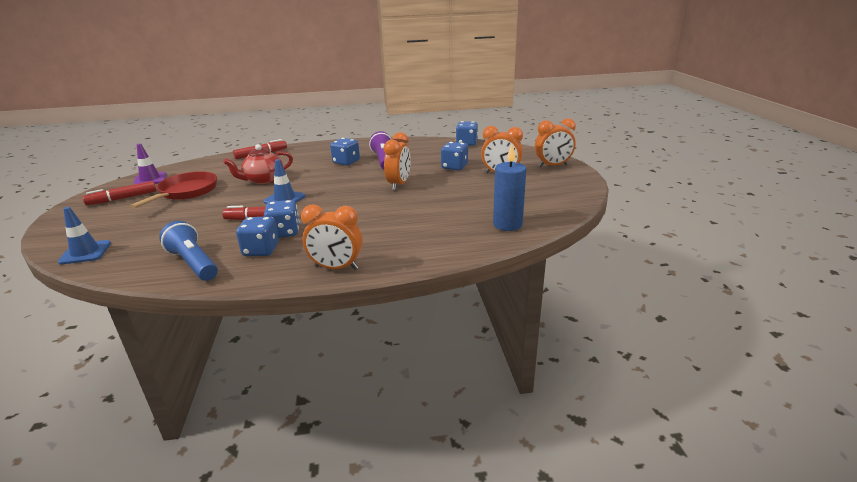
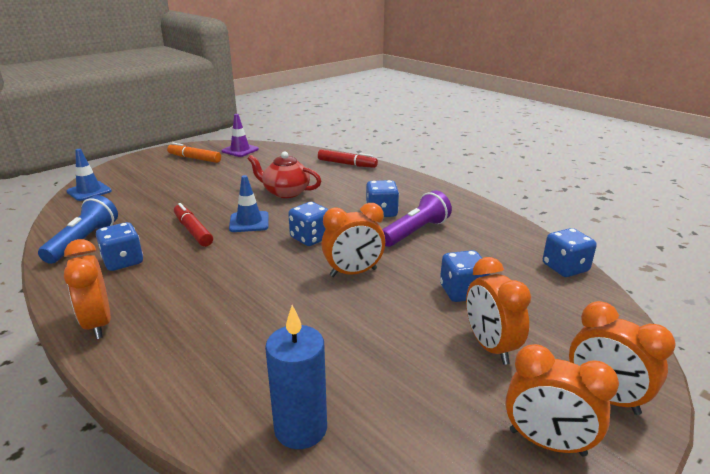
camera: 55 degrees right, 0 degrees up
(123, 198) = (194, 158): red marker -> orange marker
(186, 192) = (226, 174): red pan -> none
(284, 232) = (170, 256): blue dice -> blue dice (310, 238)
(564, 182) = (547, 442): none -> orange clock

